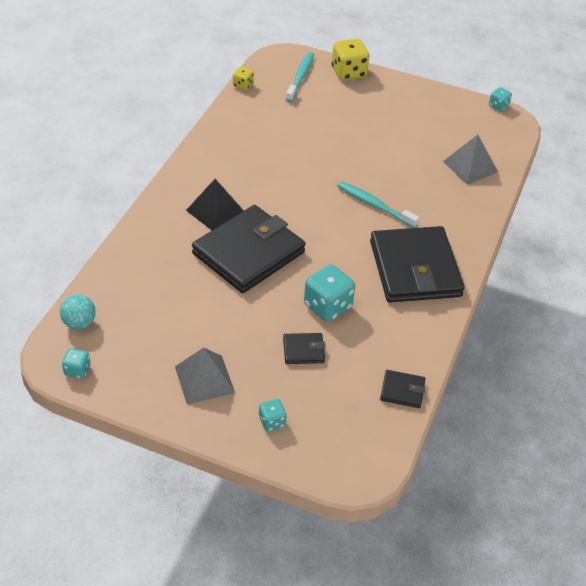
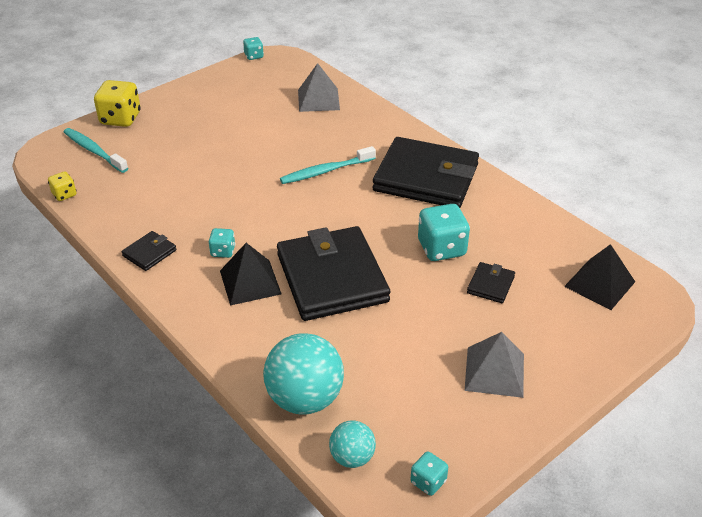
camera: 60 degrees left, 5 degrees down
(119, 281) = (305, 399): none -> turquoise ball
(272, 422) = (573, 339): turquoise dice -> turquoise dice (223, 251)
(354, 425) = (599, 284): none -> black pyramid
(402, 391) = (570, 239): black wallet -> black wallet (149, 253)

